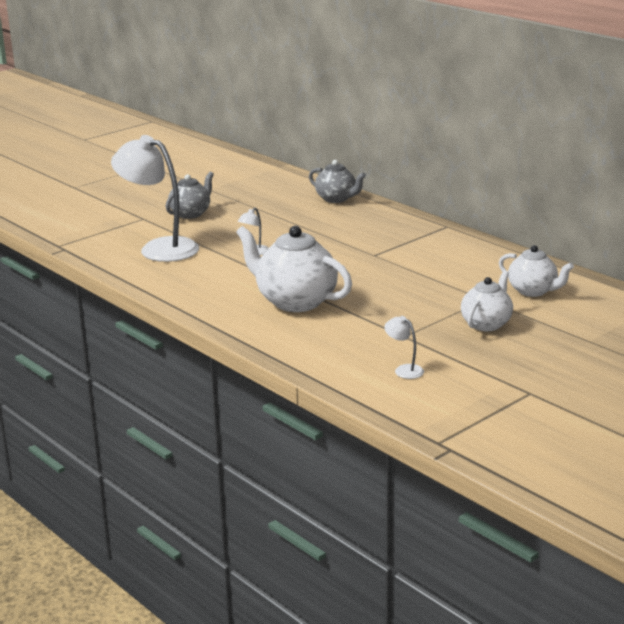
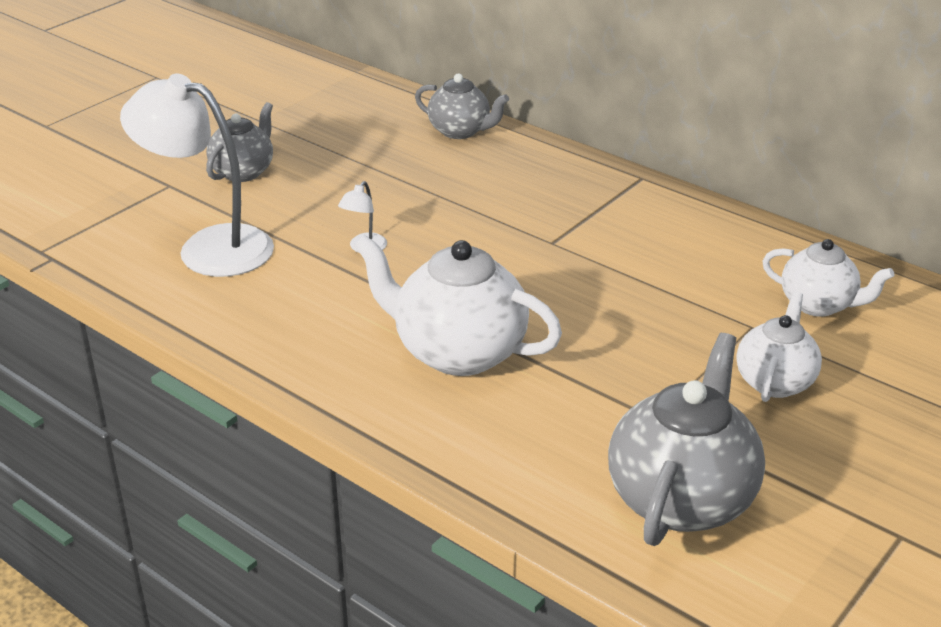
camera: 10 degrees left, 10 degrees up
(404, 370) = (681, 498): white lamp -> grey teapot

